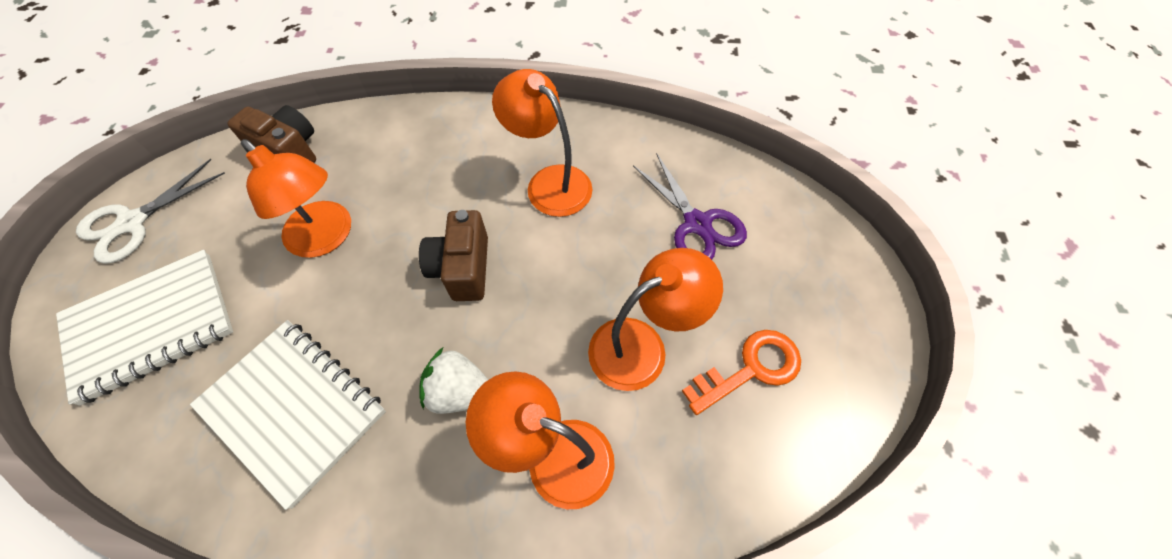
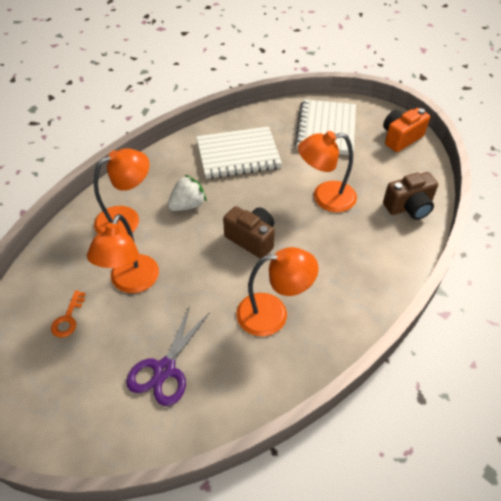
camera: 130 degrees right, 10 degrees down
(133, 222) = (400, 138): white scissors -> orange camera
(697, 224) = (165, 369): purple scissors -> purple scissors turned 75 degrees counterclockwise
(750, 369) = (68, 318): orange key -> orange key, size x0.65

